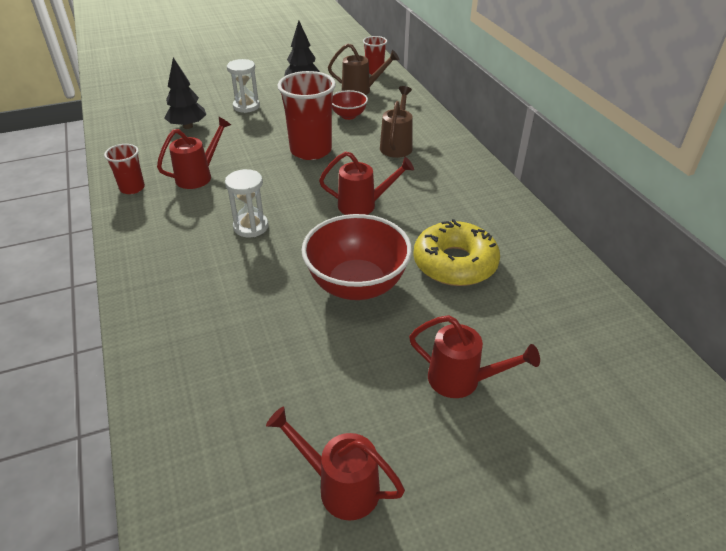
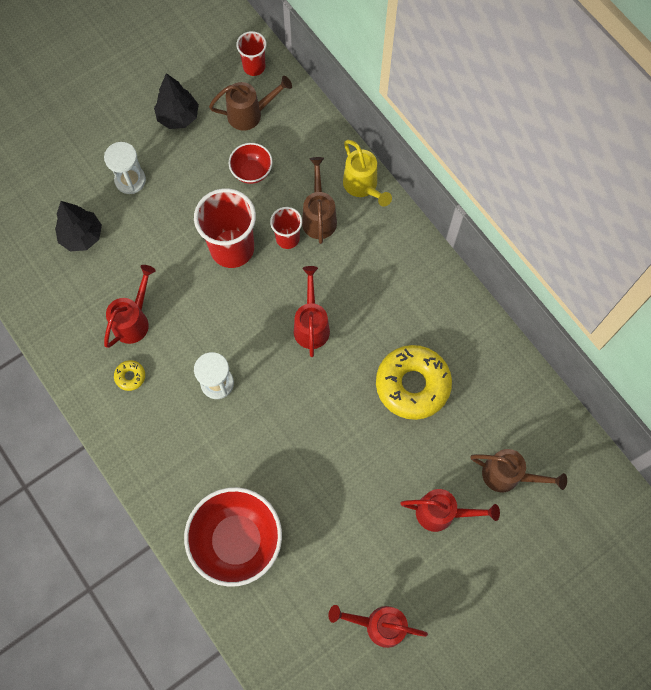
camera: 15 degrees left, 30 degrees up
(132, 188) = (76, 356): red cup -> red cup (287, 238)
(171, 208) = (130, 376): none -> yellow donut
(357, 285) = (336, 434): red bowl -> red bowl (237, 540)
(363, 205) = (311, 325): red watering can -> red watering can turned 75 degrees counterclockwise
(443, 135) = (363, 186): none -> yellow watering can
(555, 361) = (507, 475): none -> brown watering can

